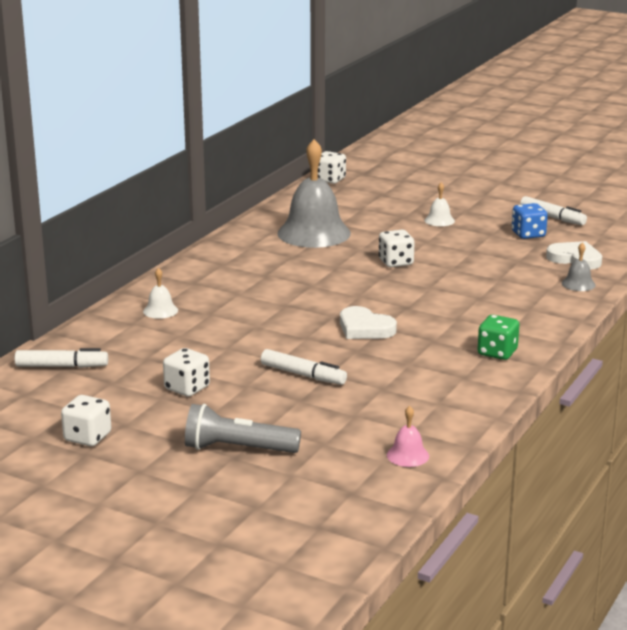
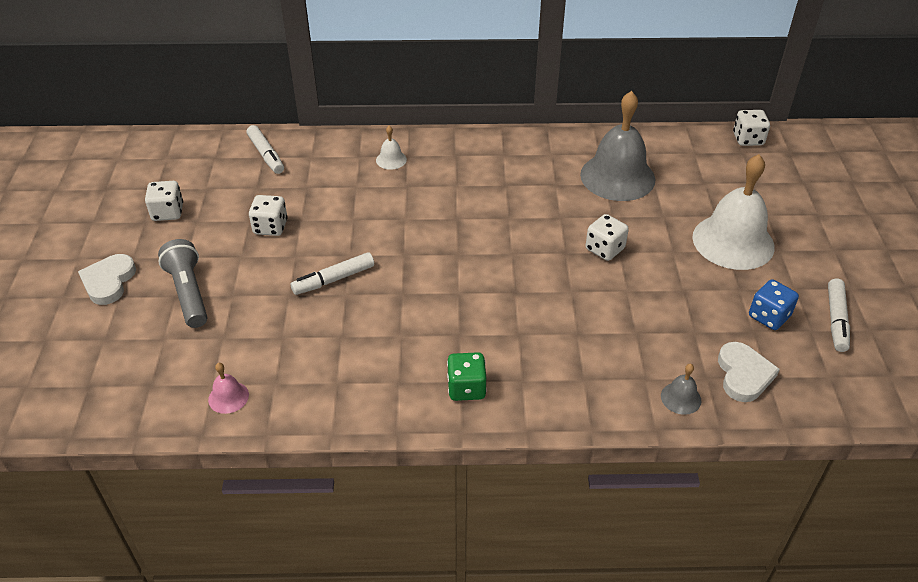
camera: 60 degrees right, 20 degrees up
(303, 375) = (334, 279): white marker -> white marker turned 60 degrees clockwise
(365, 328) = (449, 282): white heart -> white heart (108, 281)
(439, 220) = (733, 241): white bell -> white bell, size x2.37

